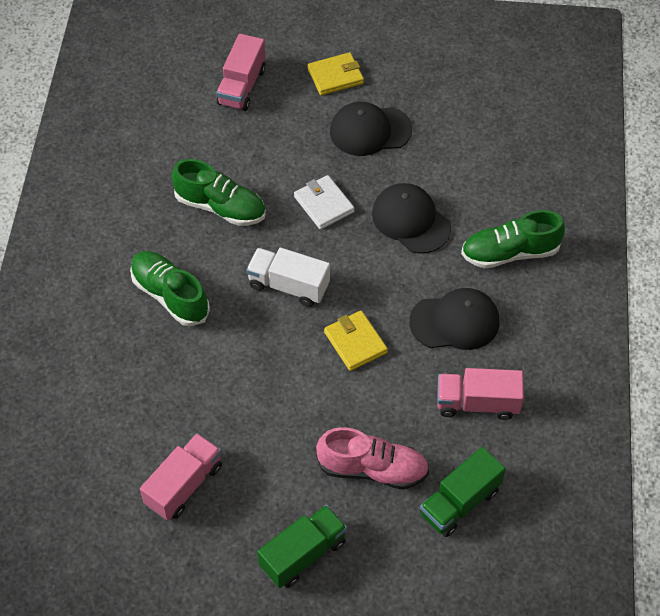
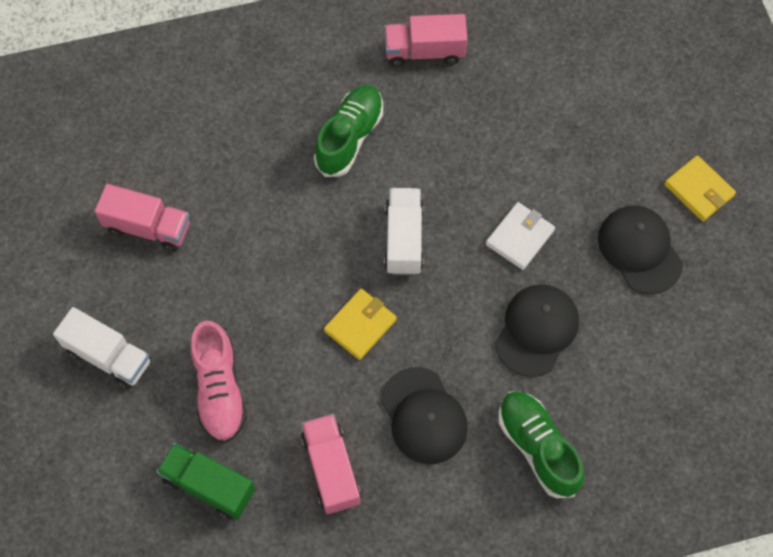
camera: 70 degrees right, 10 degrees up
(220, 207) = (473, 142): green shoe -> none
(242, 86) = (638, 105): pink truck -> pink truck (424, 51)
(303, 554) = (108, 356): green truck -> white truck

